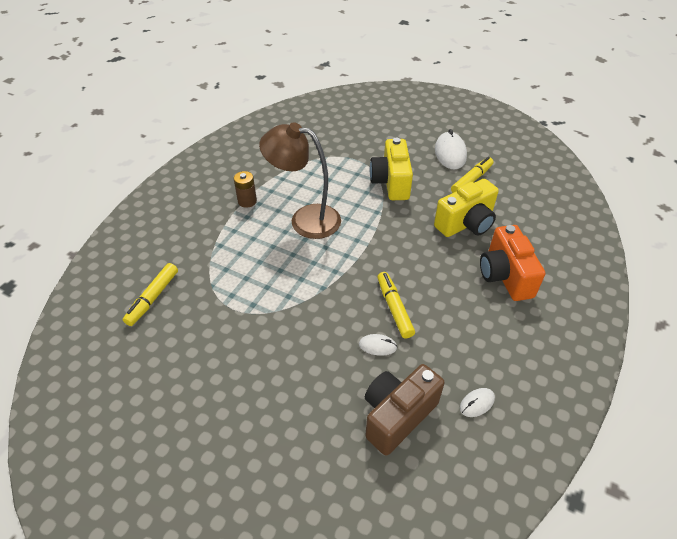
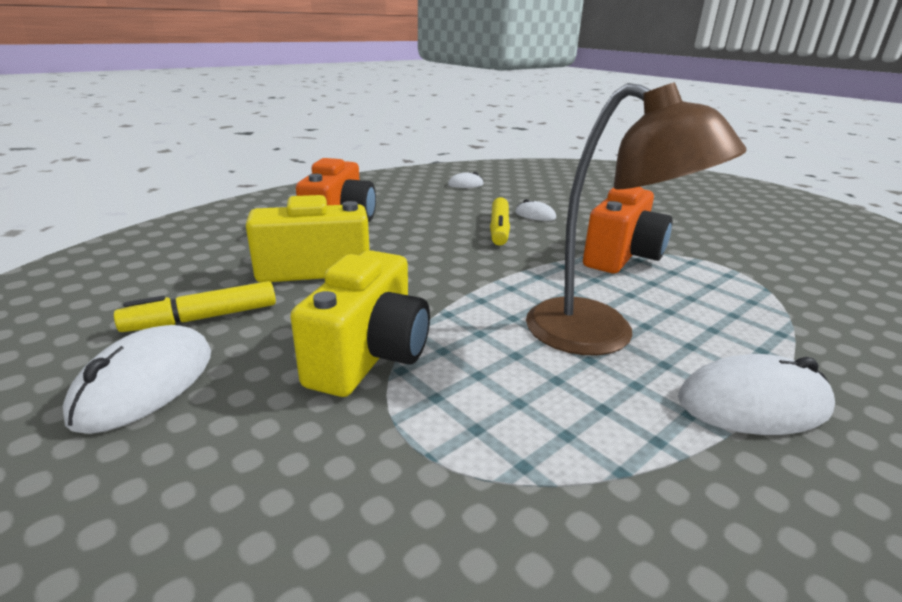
camera: 160 degrees left, 20 degrees down
(153, 298) = (865, 296): yellow marker -> none
(247, 201) = (753, 404): brown battery -> white mouse
(299, 297) = (621, 256): none -> orange camera
(397, 415) = (538, 191): brown camera -> none

